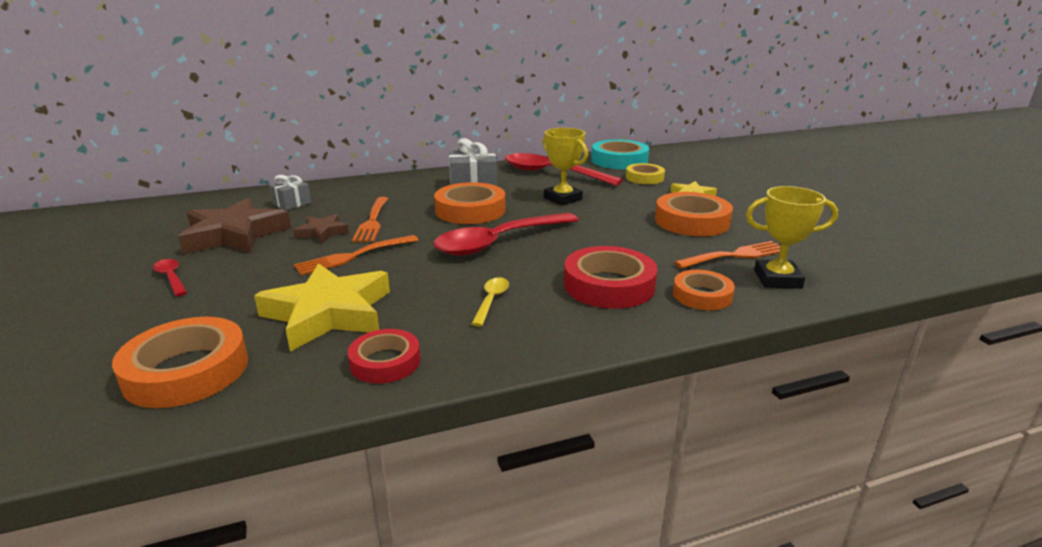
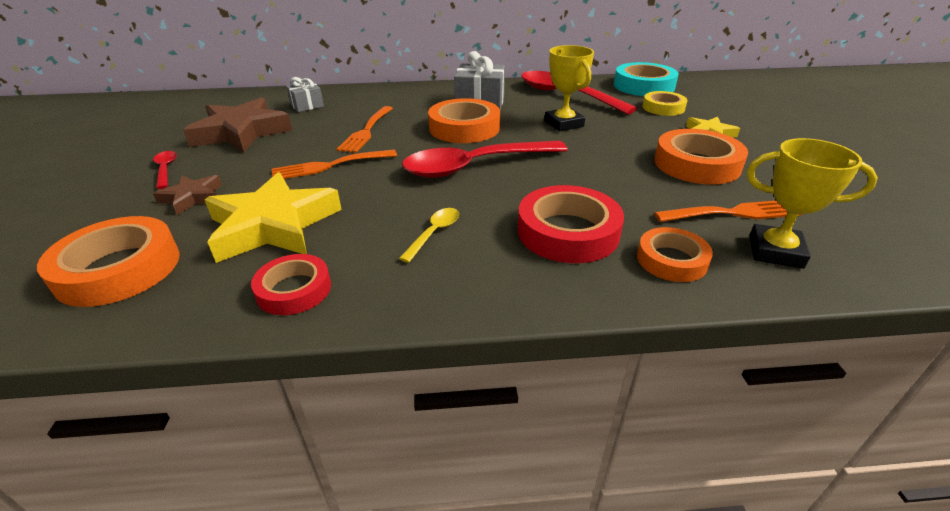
camera: 15 degrees right, 10 degrees up
(322, 232) = (316, 138): brown star -> brown star (192, 197)

